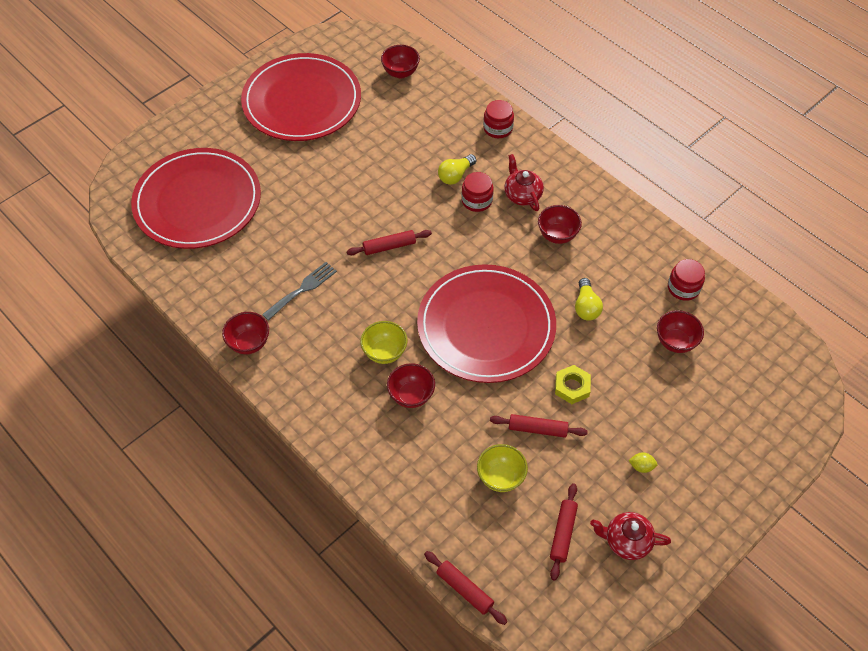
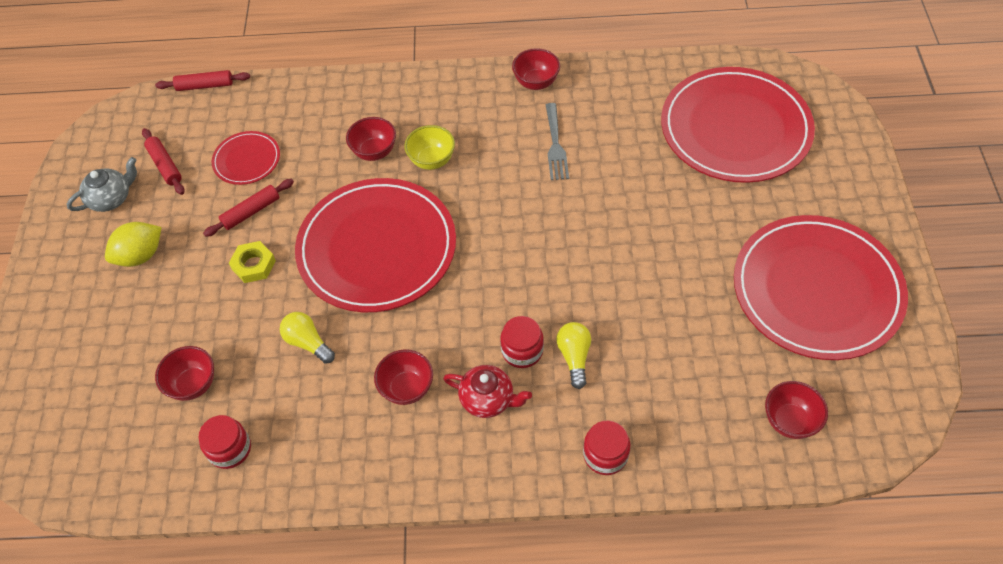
camera: 135 degrees right, 0 degrees up
(389, 246) = (539, 236): red rolling pin -> none
(500, 477) = (247, 160): yellow bowl -> red plate
(626, 541) = (111, 198): red teapot -> grey teapot
(641, 466) = (140, 256): yellow lemon -> yellow lemon, size x1.99

